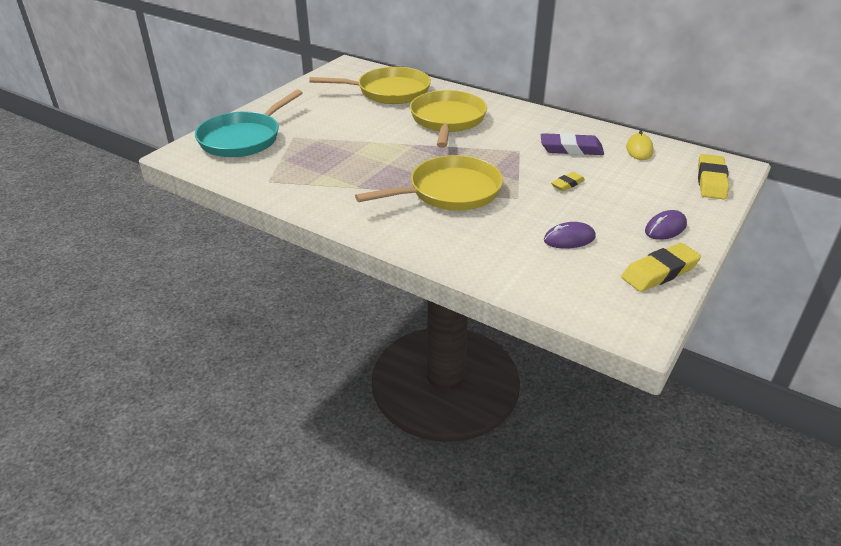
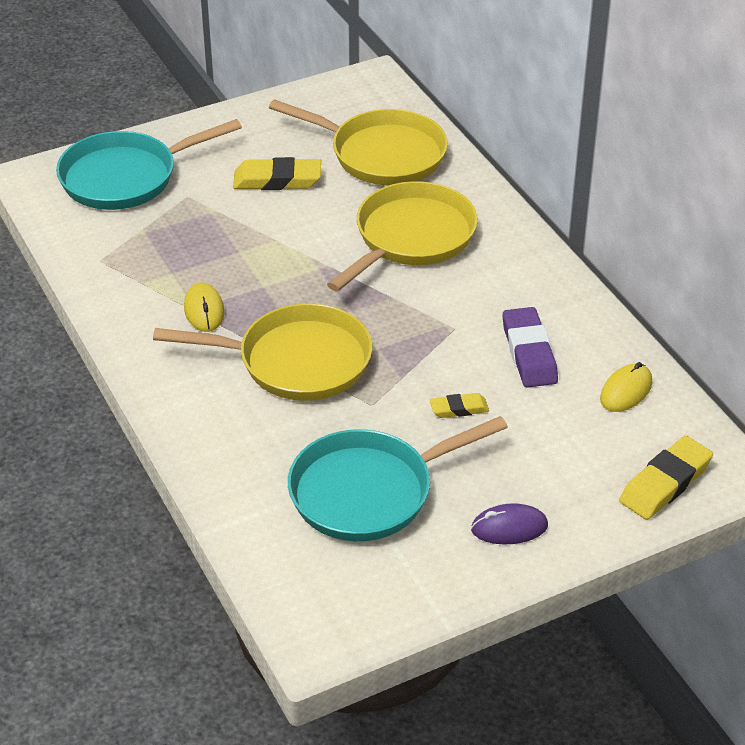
camera: 30 degrees right, 5 degrees up
(364, 185) = (204, 310): none -> yellow mouse
(569, 239) = (369, 491): purple mouse -> turquoise pan
(571, 149) = (529, 353): purple eraser -> purple eraser turned 45 degrees clockwise
(659, 272) = (427, 583): yellow eraser -> yellow eraser (277, 180)

